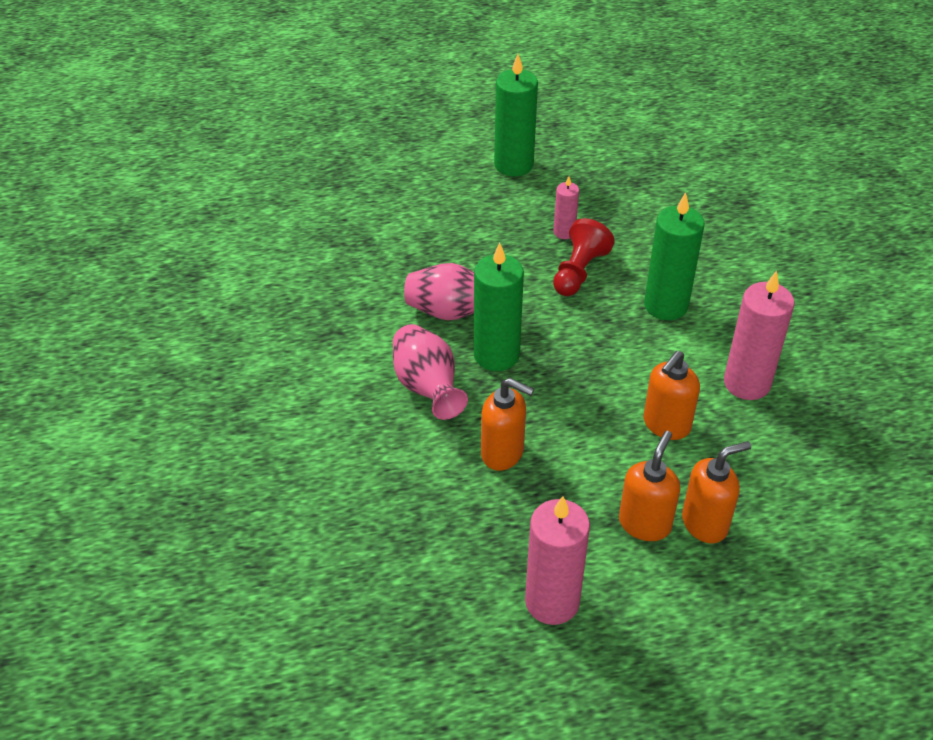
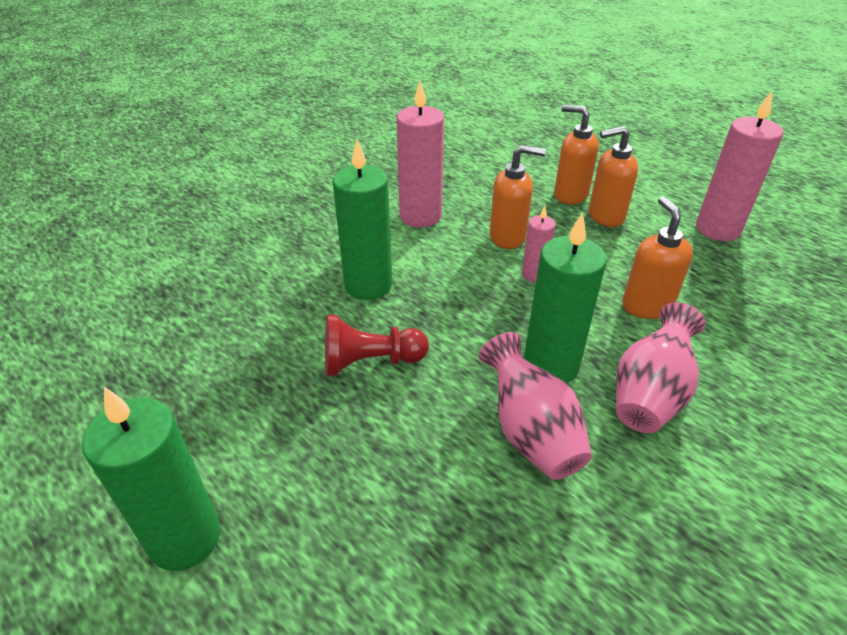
camera: 125 degrees left, 5 degrees down
(564, 232) = (310, 405): pink candle -> pink candle (534, 275)

